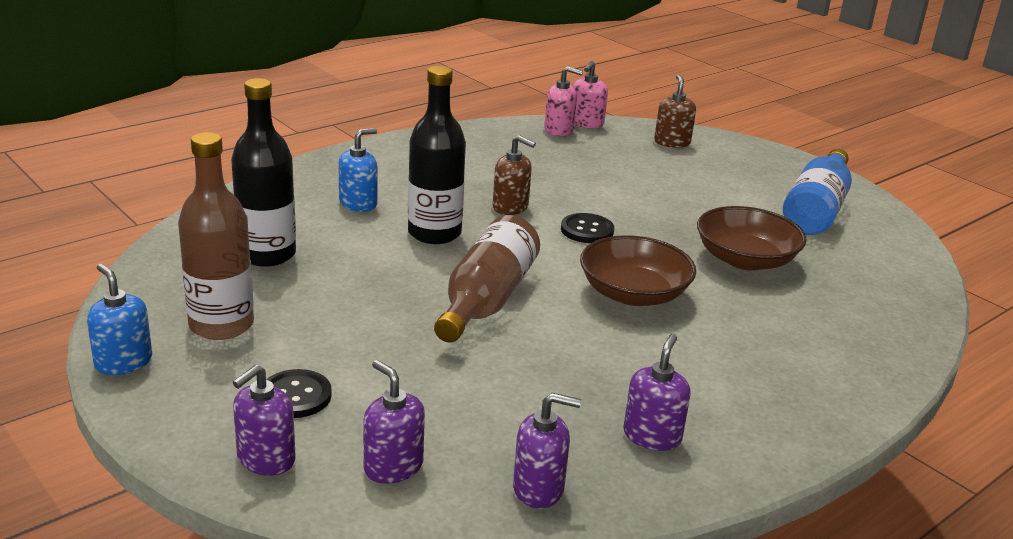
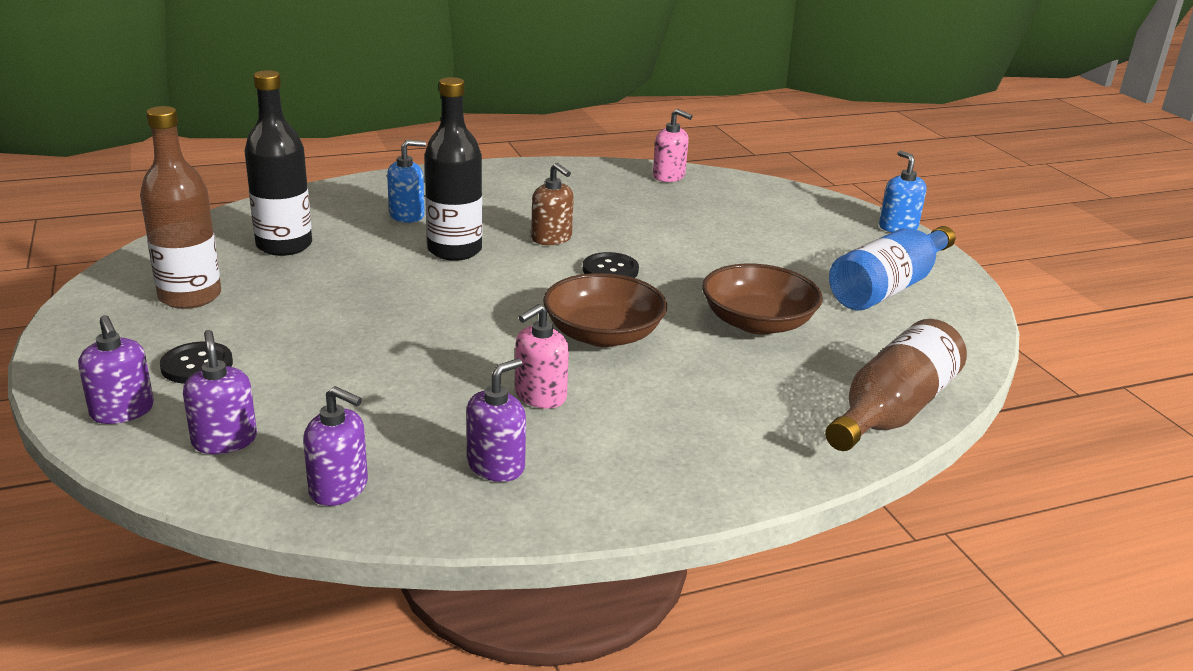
camera: 20 degrees right, 0 degrees up
(123, 362) = (82, 312): blue soap dispenser -> blue soap dispenser (898, 227)
(265, 459) = (122, 411): purple soap dispenser -> purple soap dispenser turned 90 degrees counterclockwise
(486, 300) = (449, 315): brown bottle -> brown bottle (892, 410)
(586, 123) = (704, 174): pink soap dispenser -> pink soap dispenser (540, 396)
(672, 142) = (781, 202): brown soap dispenser -> none

